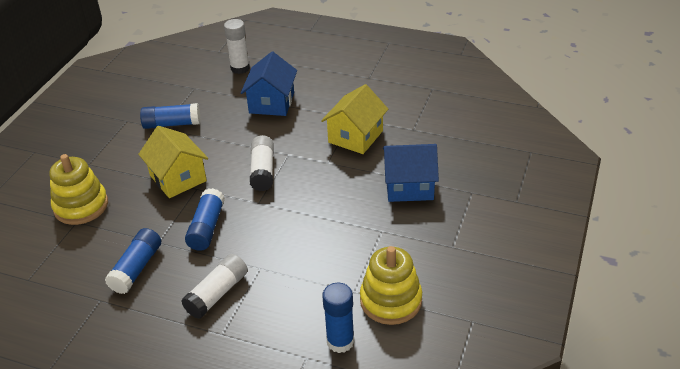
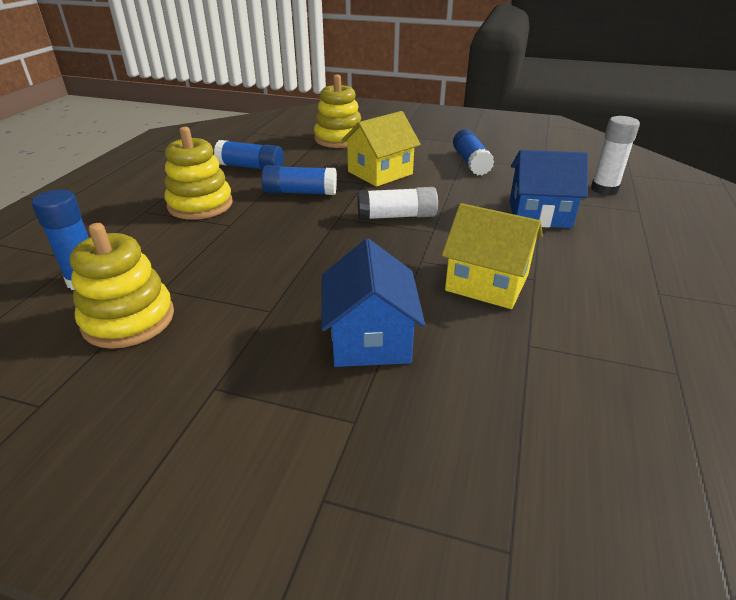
camera: 85 degrees right, 5 degrees down
(217, 294) = (200, 205): white glue stick -> yellow stacking toy

